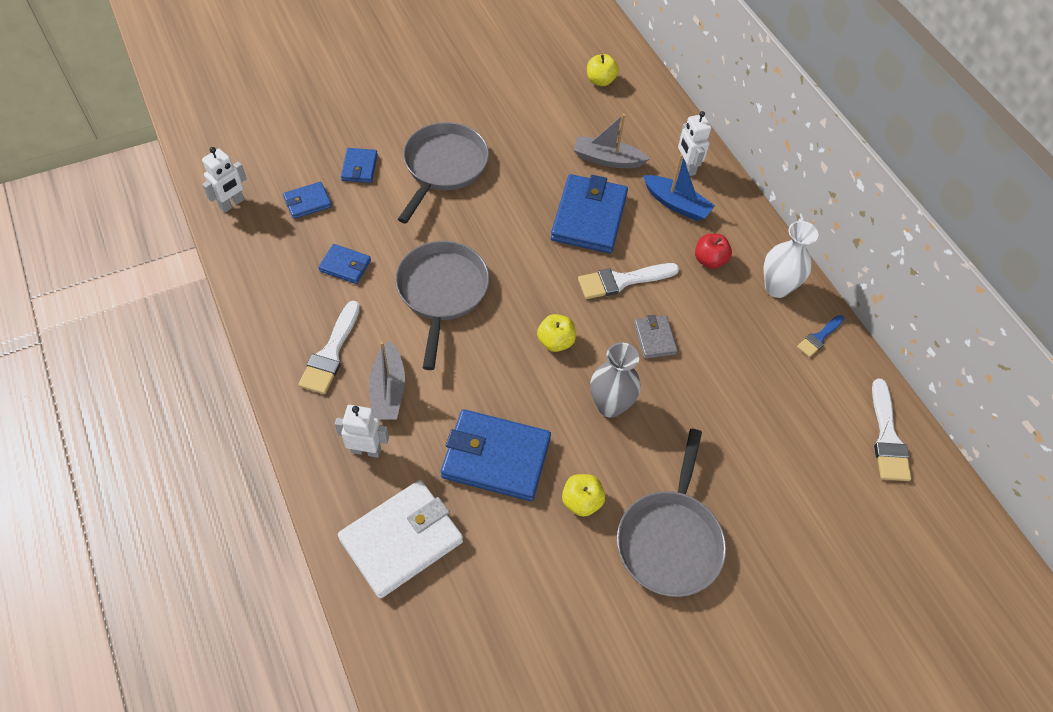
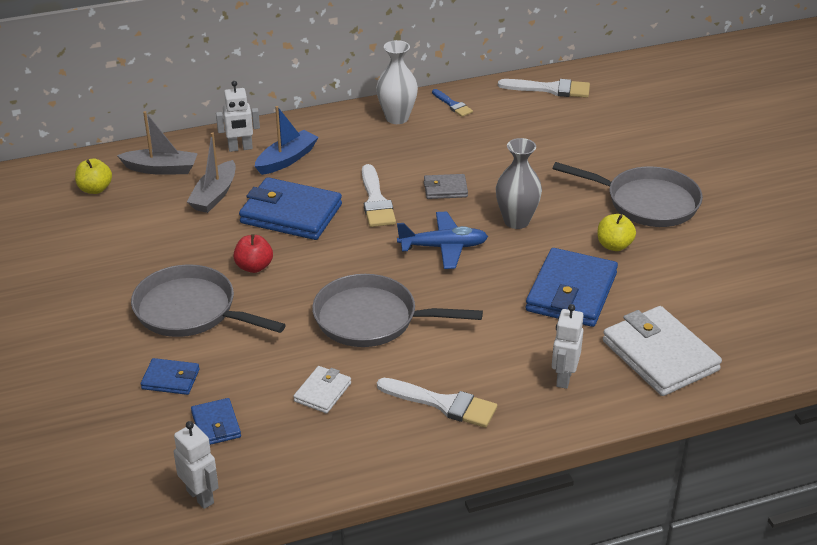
camera: 80 degrees left, 20 degrees down
(345, 266) = (322, 392): blue wallet -> white wallet
(388, 390) = (493, 361): grey boat -> grey boat (161, 169)
(555, 341) = (443, 247): yellow apple -> blue plane
(709, 260) = (360, 149): red apple -> red apple (254, 267)

